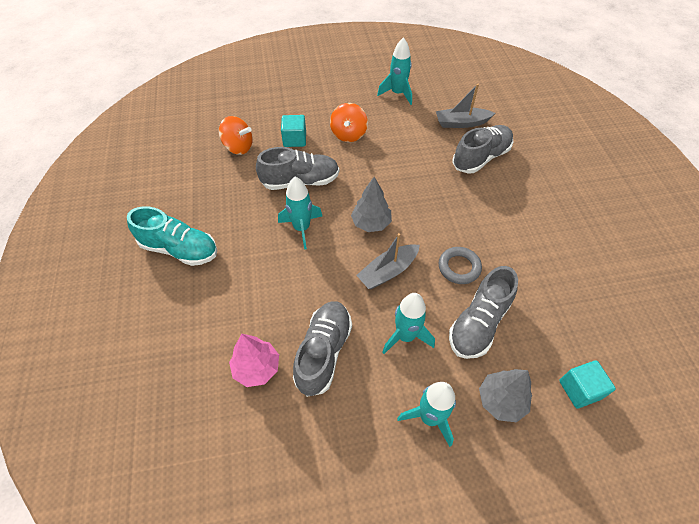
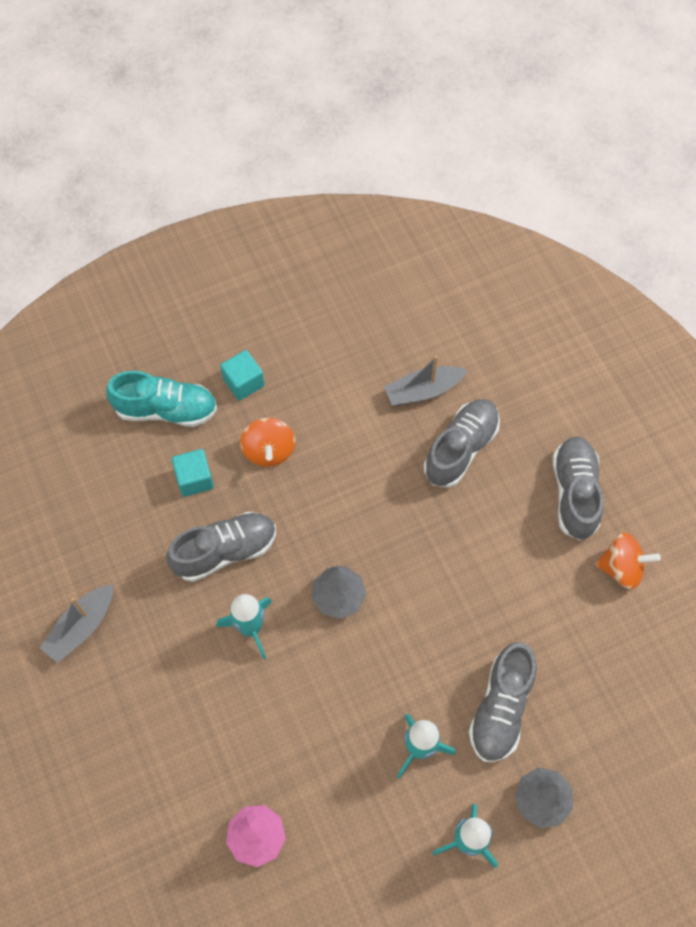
camera: 15 degrees left, 10 degrees up
(179, 249) = (100, 701): turquoise shoe -> turquoise shoe (166, 410)
(238, 147) = (118, 513): orange spinning top -> orange spinning top (621, 568)
(323, 352) = (329, 795): grey shoe -> grey shoe (574, 493)
(388, 271) = (377, 664): grey boat -> grey boat (81, 627)
(397, 93) = (320, 354): turquoise rocket -> none
(459, 267) = (463, 635): grey ring -> none
(579, 389) = (625, 762): turquoise cube -> turquoise cube (243, 382)

